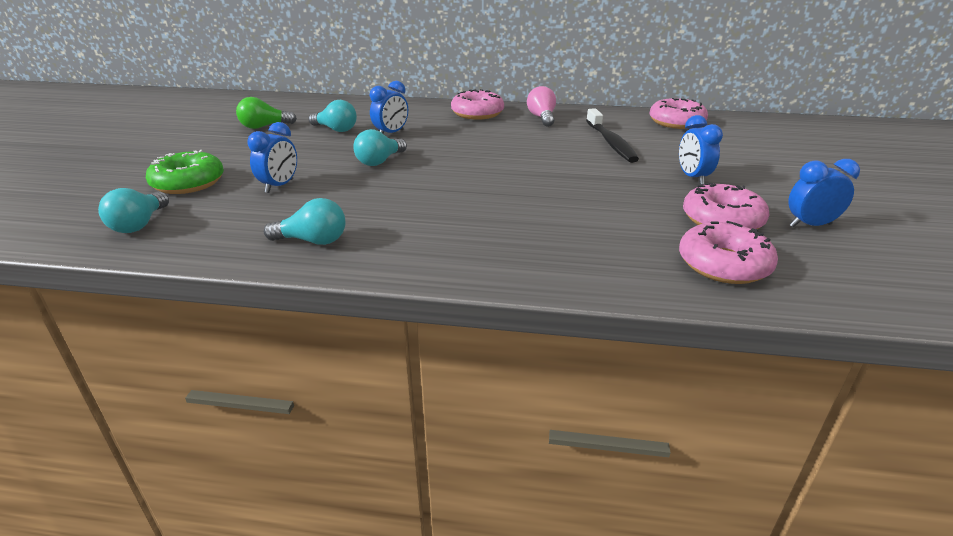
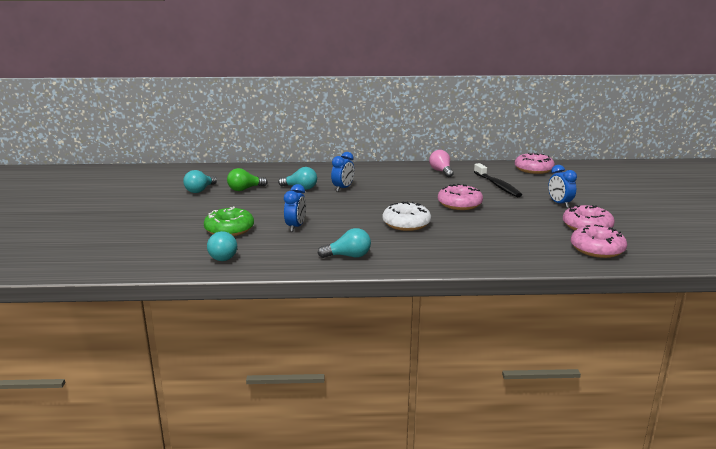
camera: 10 degrees left, 10 degrees down
(380, 161) = (350, 207): turquoise light bulb -> turquoise light bulb (200, 190)
(439, 193) = (406, 223): none -> white donut
(477, 113) = (393, 171): pink donut -> pink donut (459, 204)
(810, 225) = (637, 226): blue clock -> none

